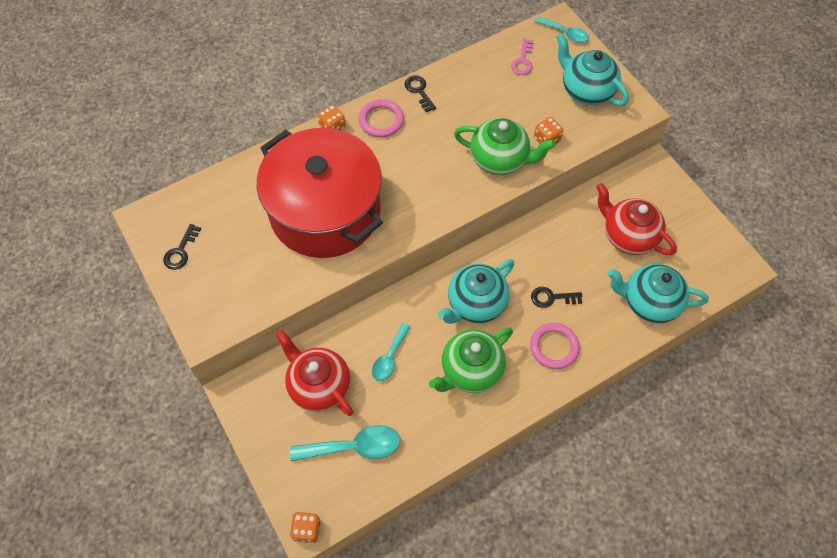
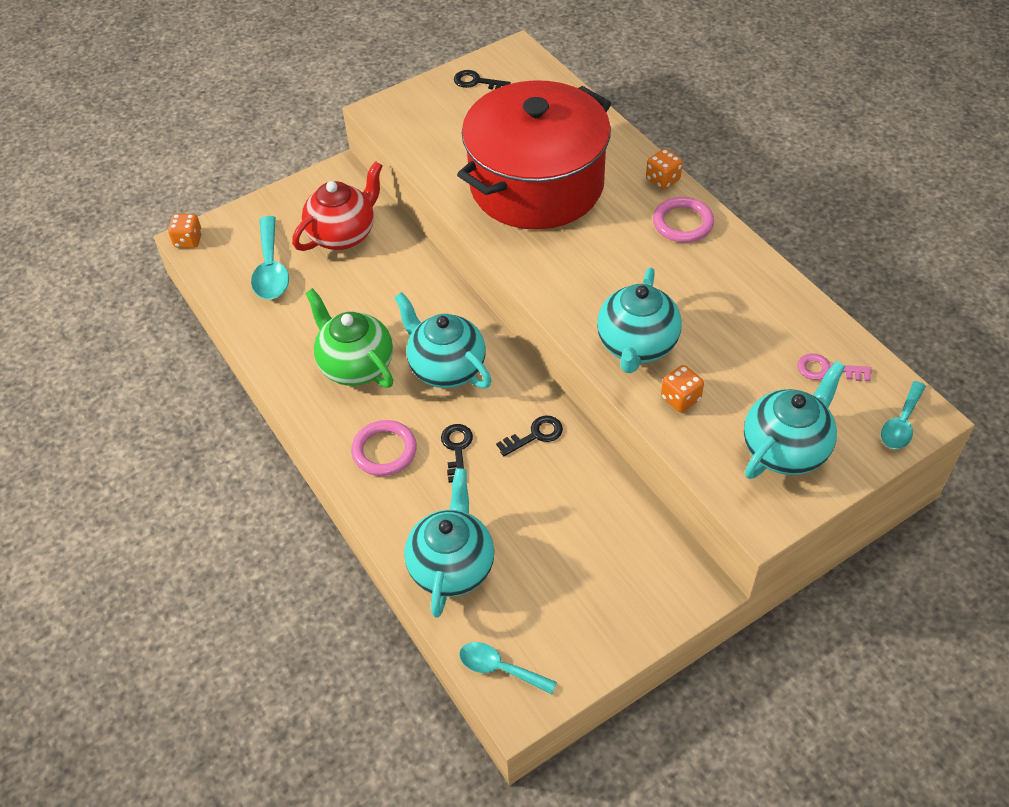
camera: 90 degrees right, 10 degrees down
(389, 358) = (374, 291): turquoise spoon -> turquoise spoon (499, 668)
(419, 91) = (740, 257): black key -> black key (535, 435)
(500, 160) = (636, 346): green teapot -> turquoise teapot
(628, 236) = (562, 544): red teapot -> none

